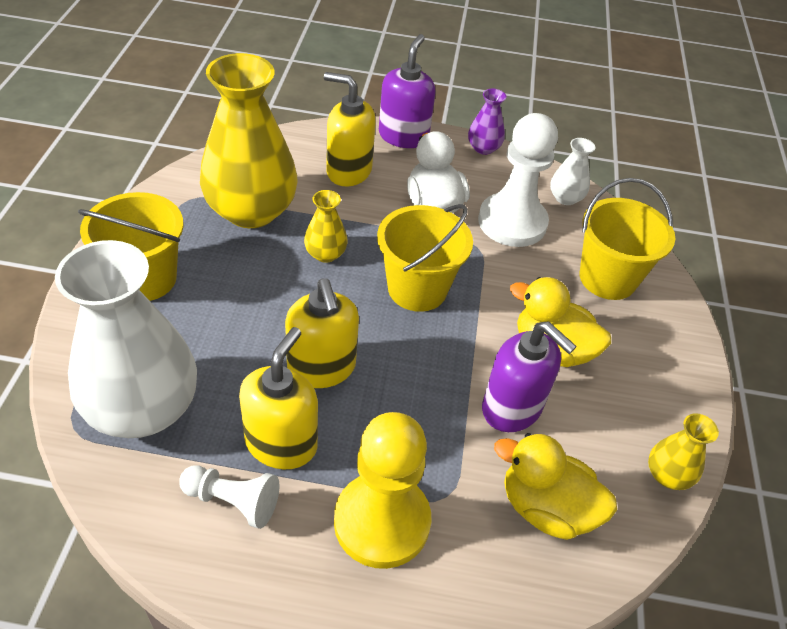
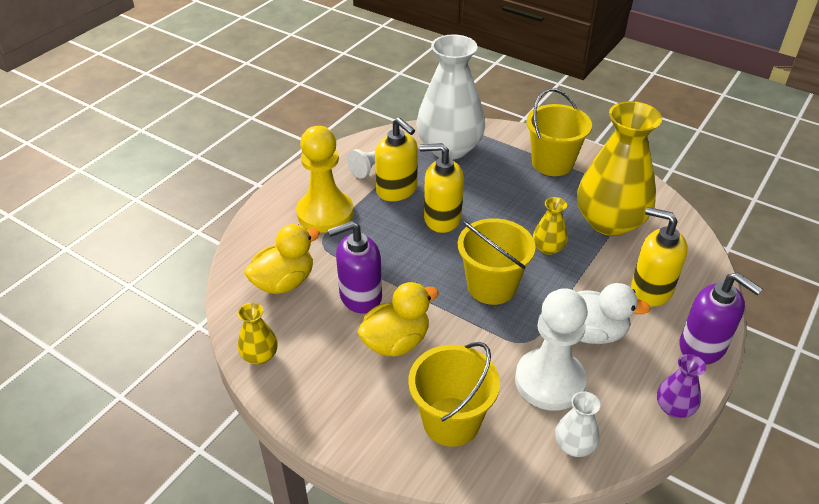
camera: 120 degrees right, 5 degrees down
(348, 171) = (651, 290): yellow soap dispenser -> yellow soap dispenser turned 105 degrees counterclockwise

